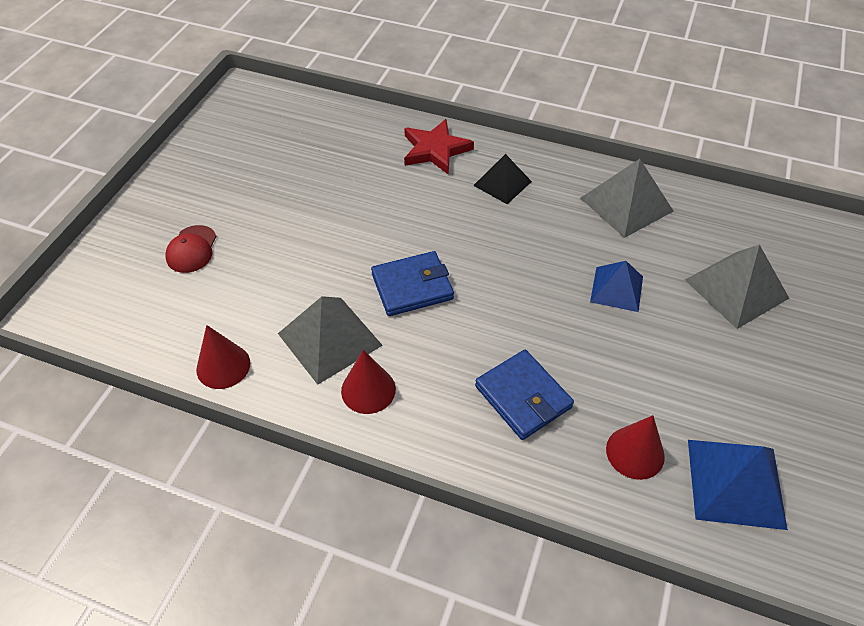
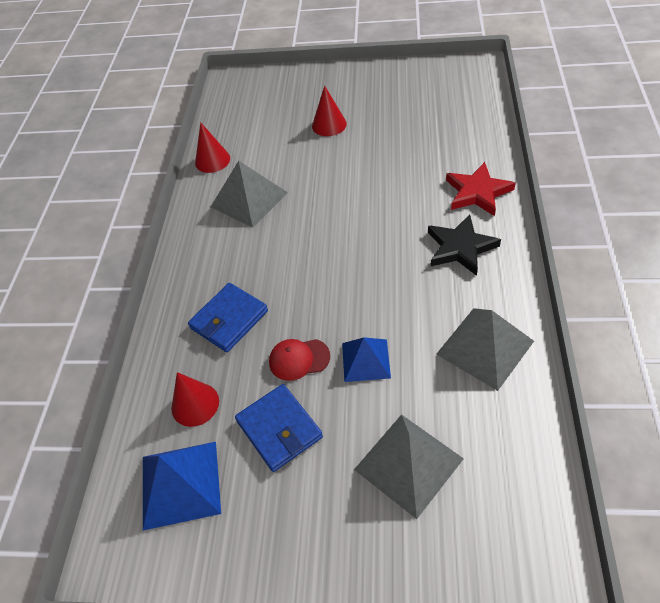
camera: 80 degrees right, 0 degrees up
(192, 249) = (302, 109): red cap -> red cap (299, 359)
(368, 390) = (212, 232): red cone -> red cone (329, 125)
(412, 286) = (313, 226): blue wallet -> blue wallet (279, 429)
(502, 183) = (460, 247): black pyramid -> black star

